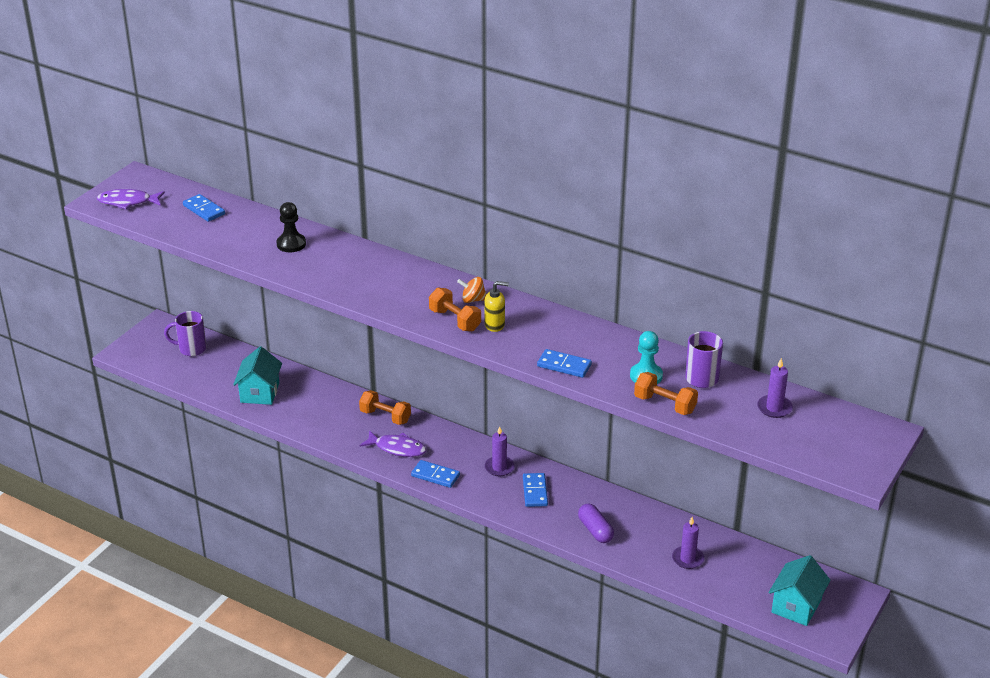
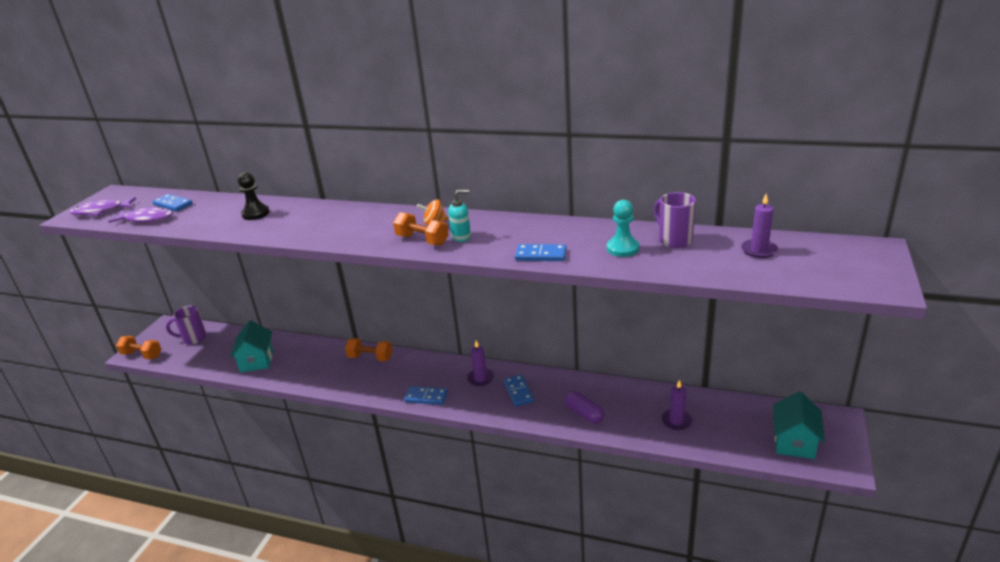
camera: 10 degrees left, 5 degrees down
(397, 448) = (387, 381): purple fish -> purple fish (147, 219)
(495, 325) = (461, 237): yellow soap dispenser -> turquoise soap dispenser
(665, 404) = (654, 267): orange dumbbell -> orange dumbbell (142, 355)

